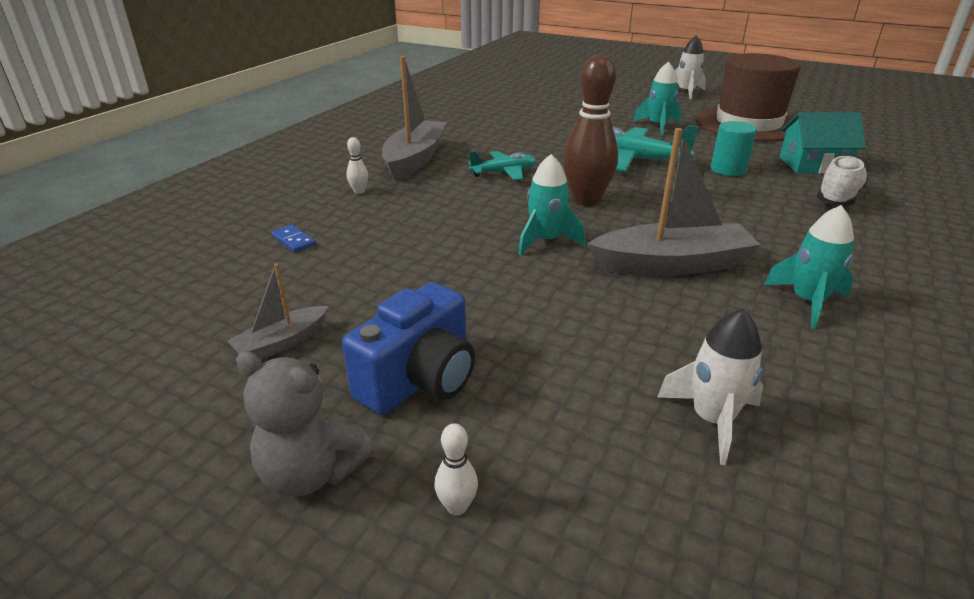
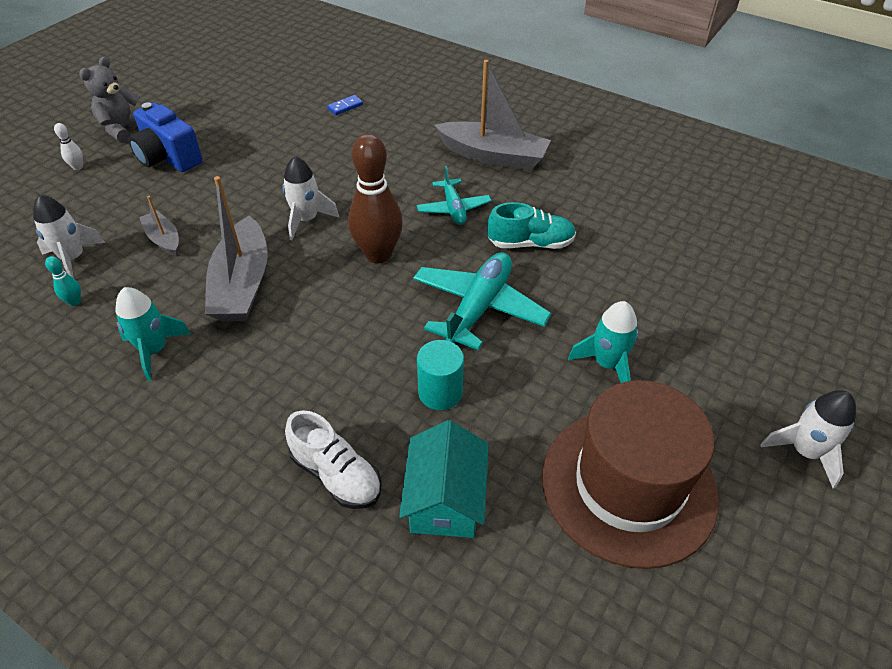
camera: 95 degrees right, 15 degrees up
(282, 343) = (225, 113): grey boat -> grey boat (163, 239)
(359, 191) = (424, 129): white bowling pin -> none
(543, 145) = (530, 243): none -> turquoise shoe
(546, 241) = (306, 220): turquoise rocket -> white rocket
(791, 389) = (74, 302): none -> turquoise bowling pin

